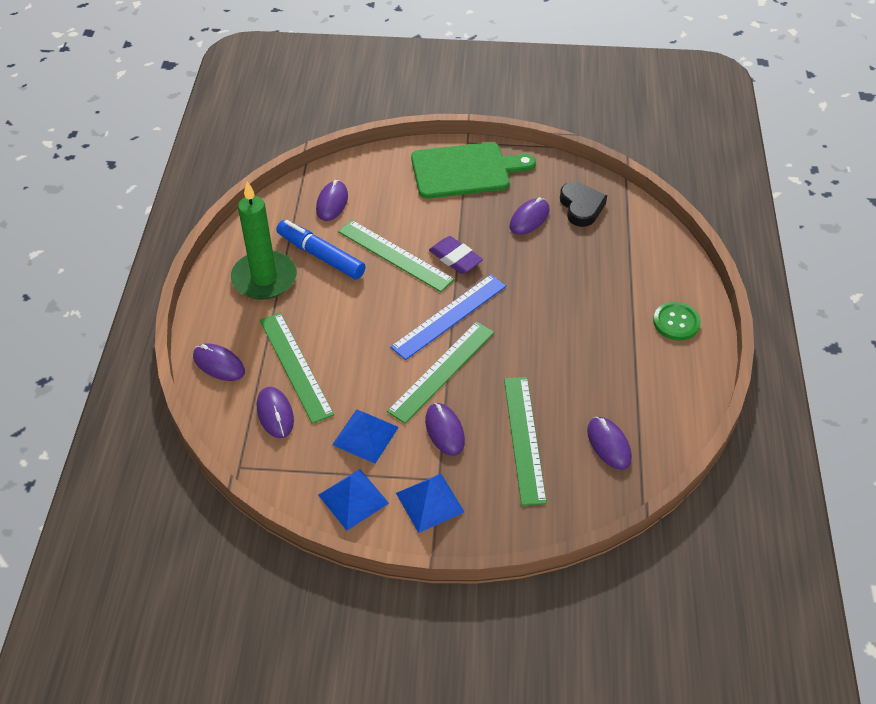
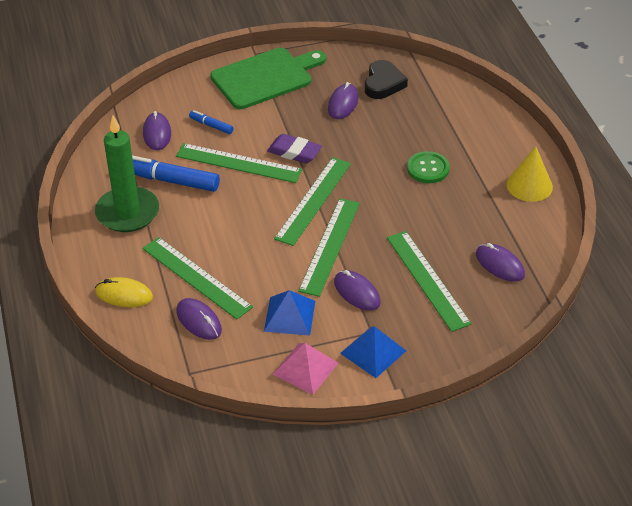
camera: 20 degrees left, 5 degrees down
(219, 364) = (124, 295): purple mouse -> yellow mouse
(353, 499) = (305, 368): blue pyramid -> pink pyramid
(387, 208) = (211, 125): none -> blue marker
(449, 316) = (313, 200): blue ruler -> green ruler
(581, 207) = (383, 83): black heart -> black heart turned 45 degrees clockwise
(676, 322) = (508, 155): green button -> green button (428, 168)
(683, 363) = (529, 185): none -> yellow cone

